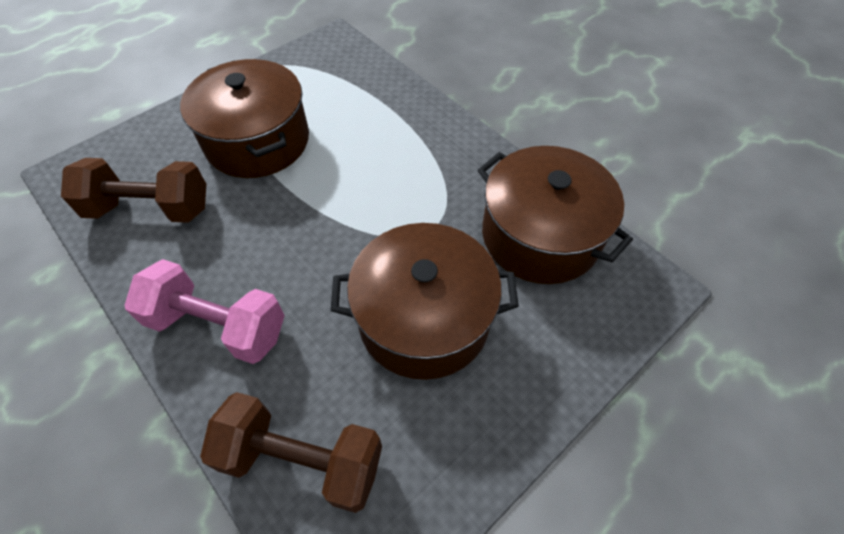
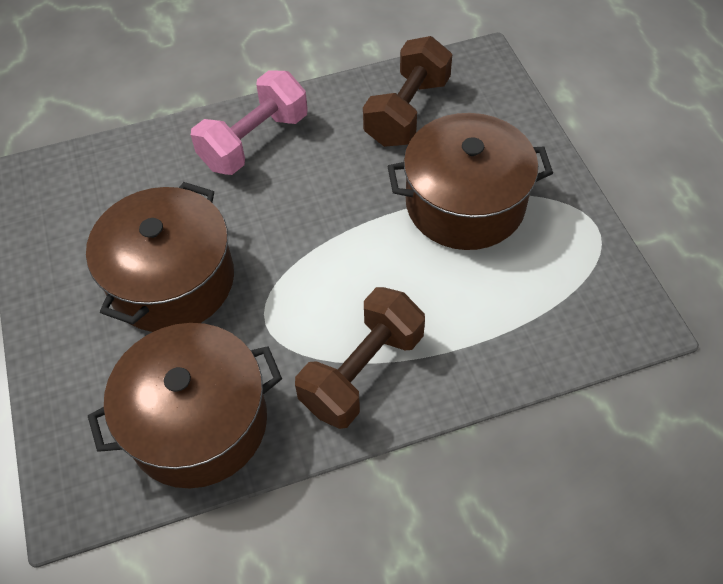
camera: 115 degrees right, 0 degrees up
(302, 459) = (115, 171): brown dumbbell -> brown dumbbell (362, 371)

